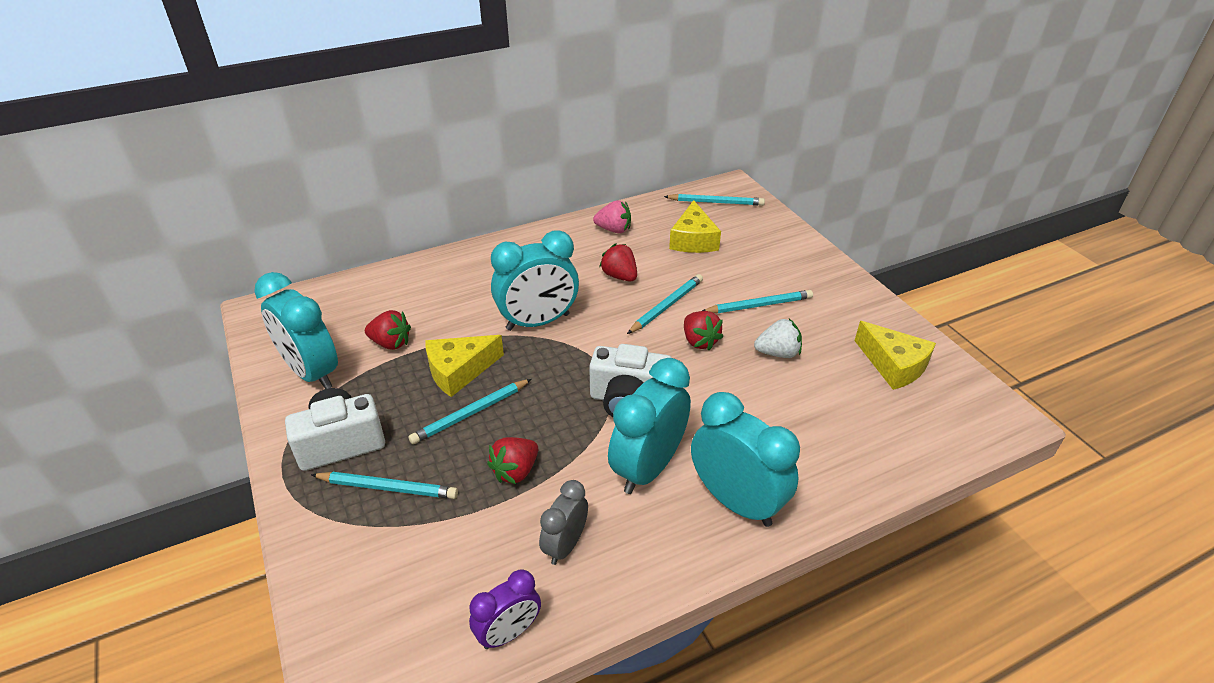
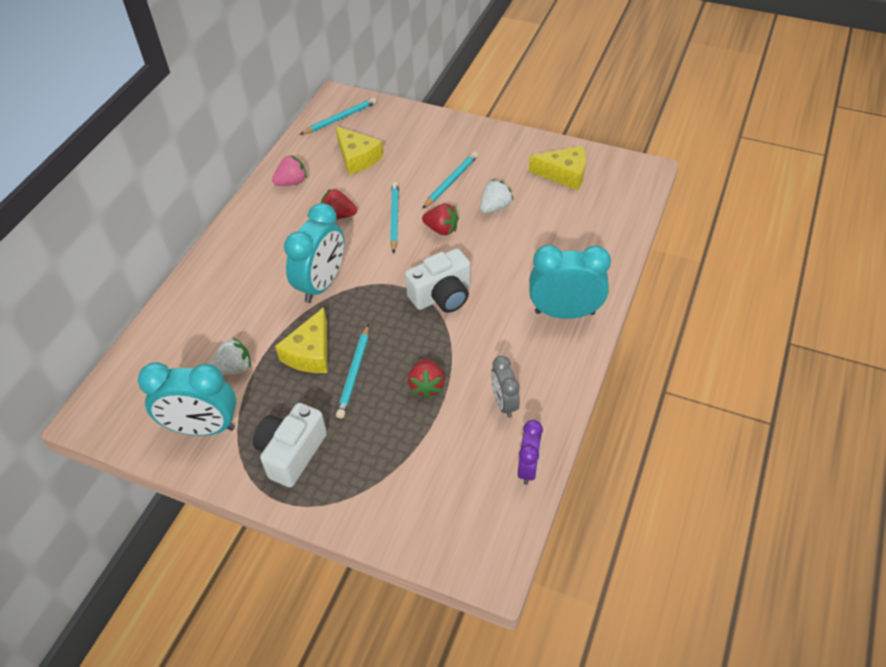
camera: 40 degrees left, 10 degrees up
(388, 488) = (361, 453): turquoise pencil -> none
(391, 343) = (234, 368): red strawberry -> white strawberry
(648, 468) = (499, 328): turquoise clock -> none

